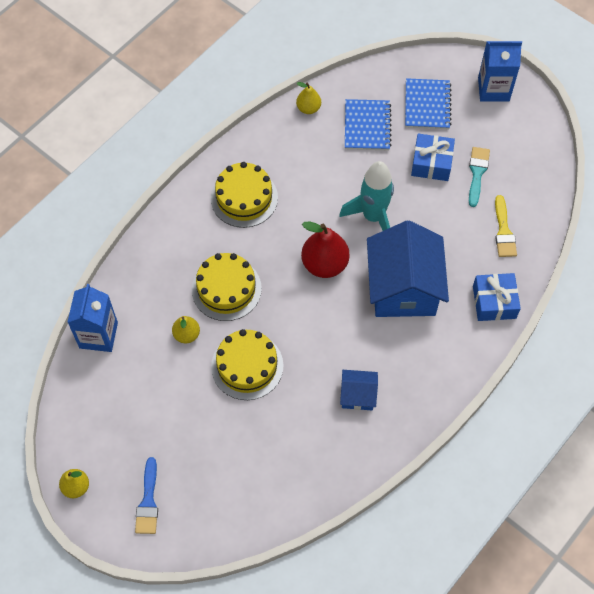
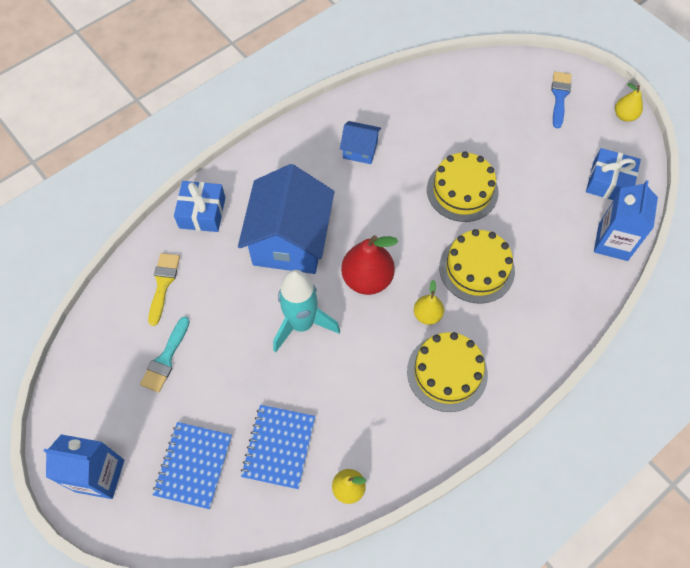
camera: 170 degrees left, 0 degrees up
(186, 334) = (521, 229): yellow pear -> yellow pear (427, 315)
(431, 163) = (215, 381): blue gift -> blue gift (609, 182)

